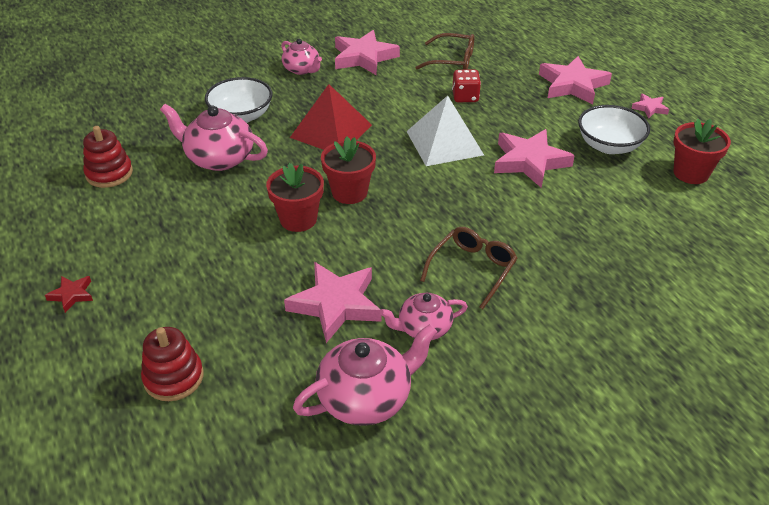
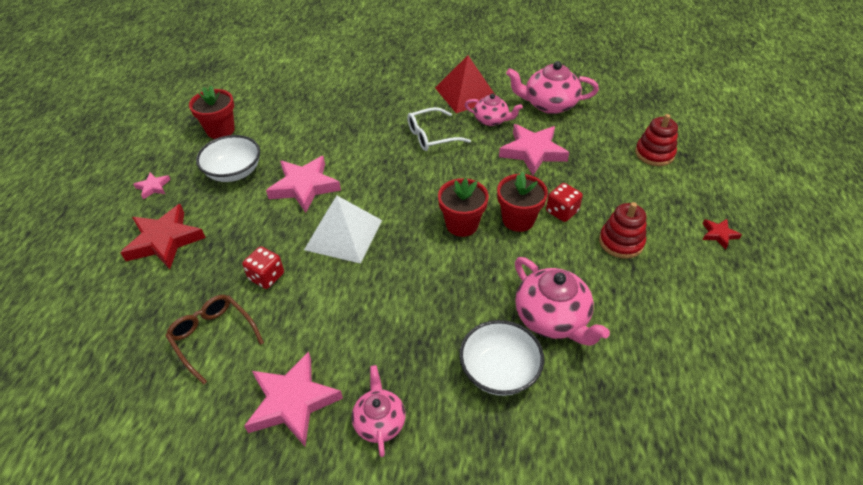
camera: 145 degrees left, 5 degrees up
(109, 173) = (671, 353): red stacking toy -> red stacking toy (621, 242)
(258, 246) = (562, 211): none -> red dice
(331, 131) = (425, 298): red pyramid -> red pyramid (466, 93)
(472, 269) = (432, 136): brown glasses -> white glasses
(572, 85) = (164, 240): pink star -> red star

